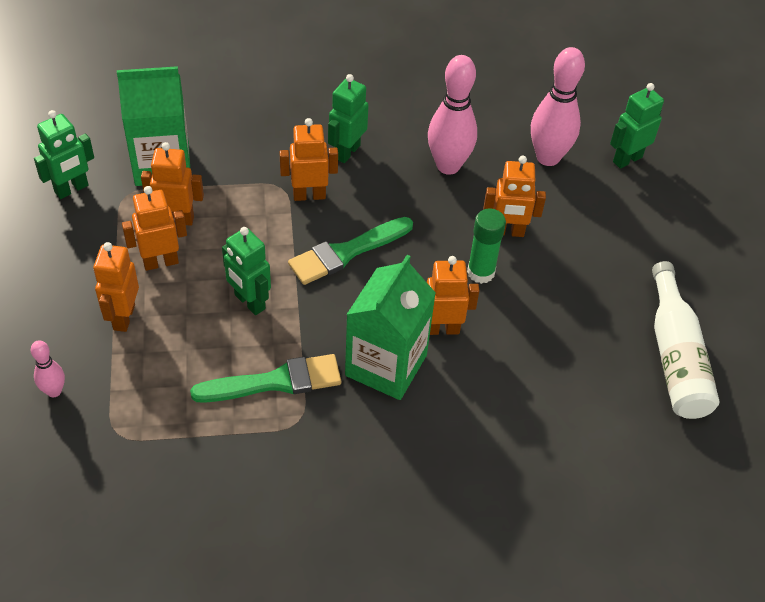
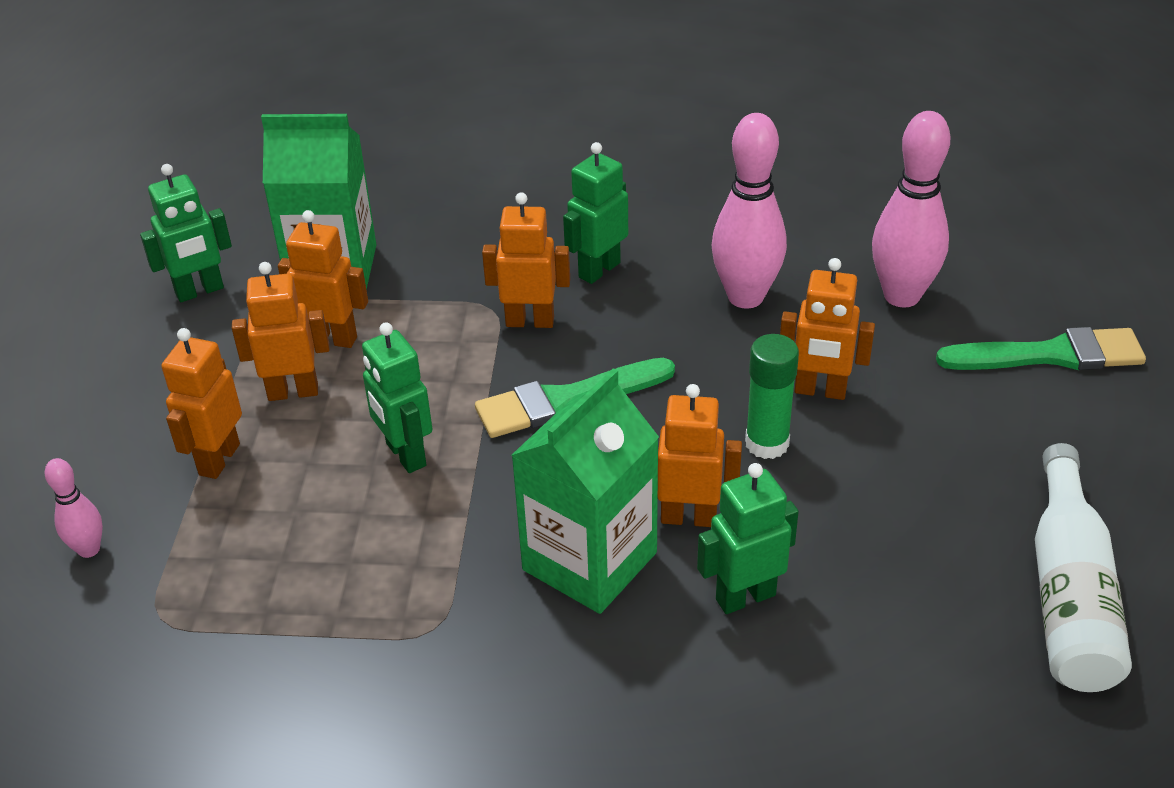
camera: 15 degrees right, 10 degrees down
(275, 382) = (414, 568): green brush -> green brush (1050, 355)
(627, 159) = (1027, 306): green robot -> green robot (745, 597)

